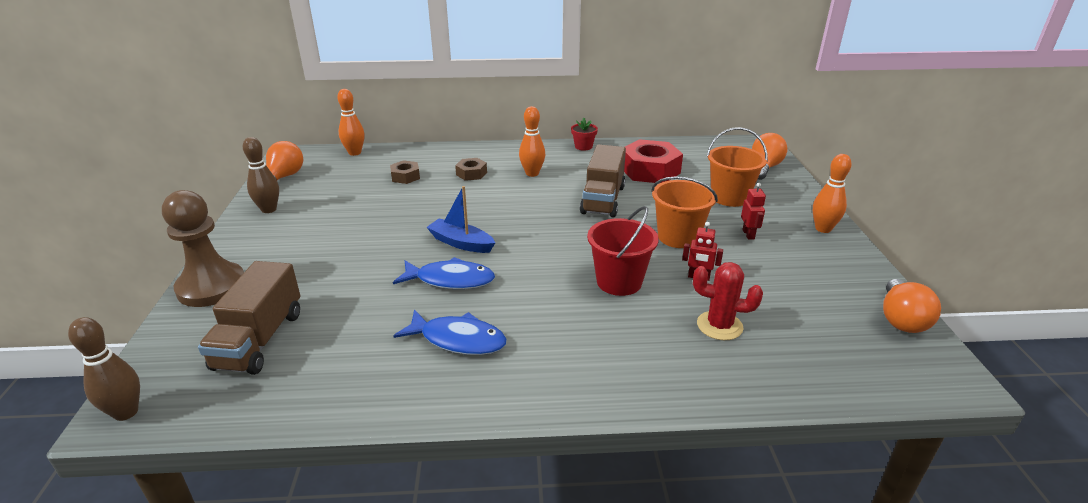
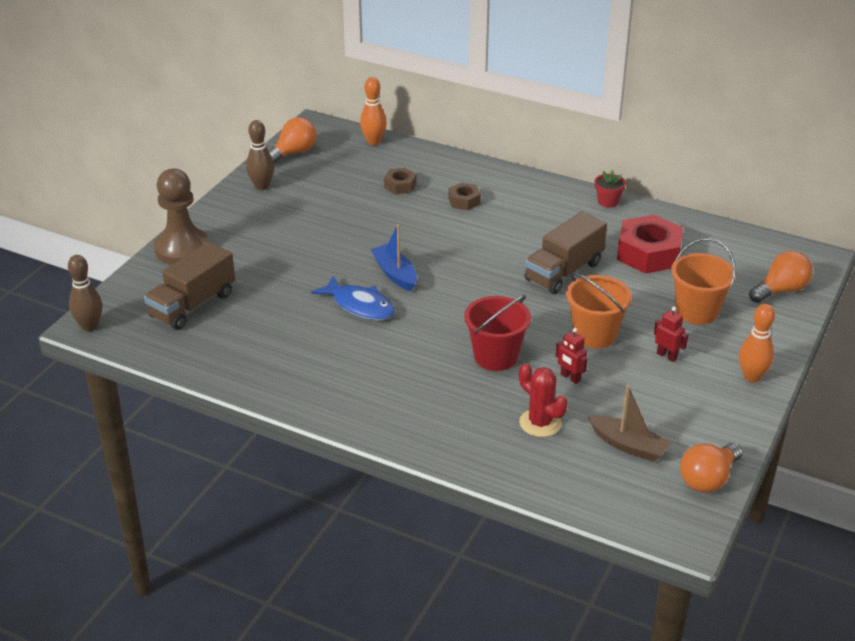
camera: 30 degrees right, 5 degrees up
(458, 340) = (327, 357): blue fish -> none
(532, 173) = (523, 219): orange bowling pin -> none
(748, 234) = (667, 356): red robot -> red robot turned 75 degrees counterclockwise
(810, 316) = (628, 446): none -> brown boat

